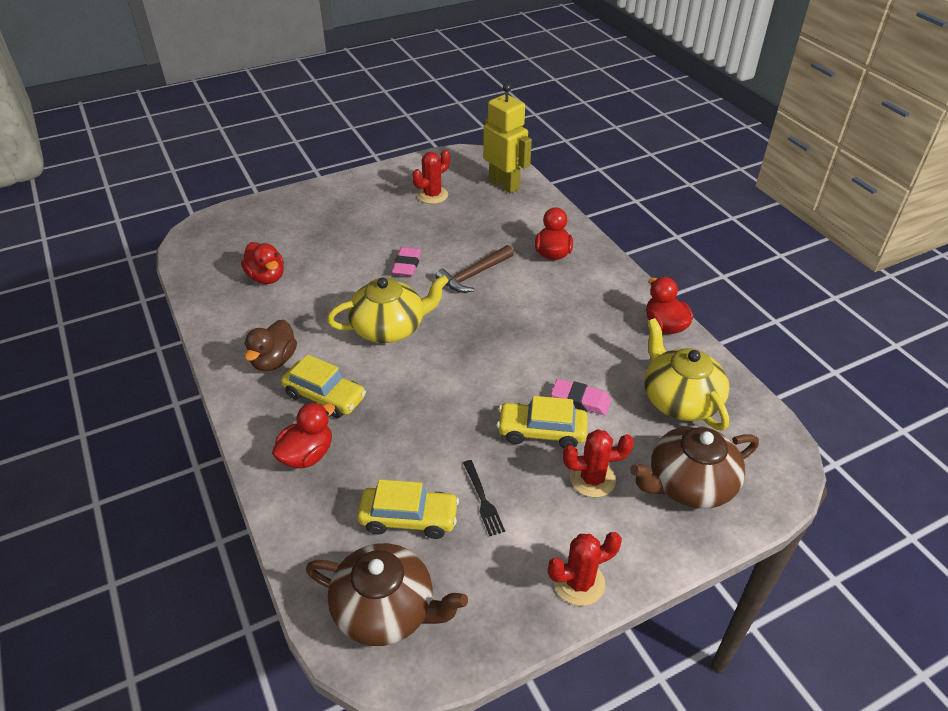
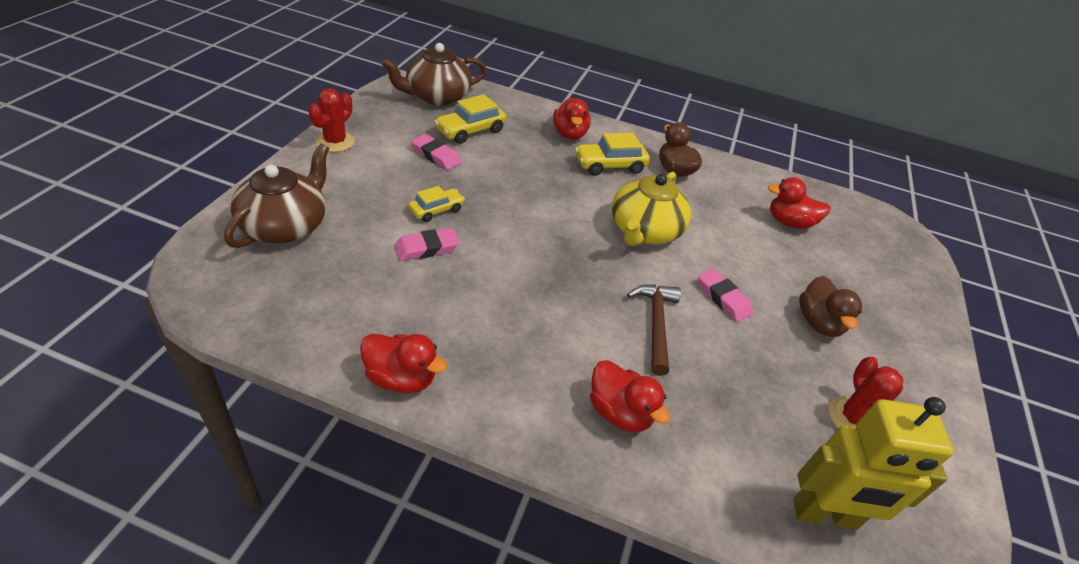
camera: 130 degrees right, 0 degrees up
(371, 228) = (818, 323): none -> brown duck
(483, 500) = (436, 155): black fork -> pink eraser
(541, 432) = (436, 210): yellow car -> yellow car, size x0.65
(592, 479) = (369, 197): red cactus -> none
(679, 400) = (332, 294): yellow teapot -> none

